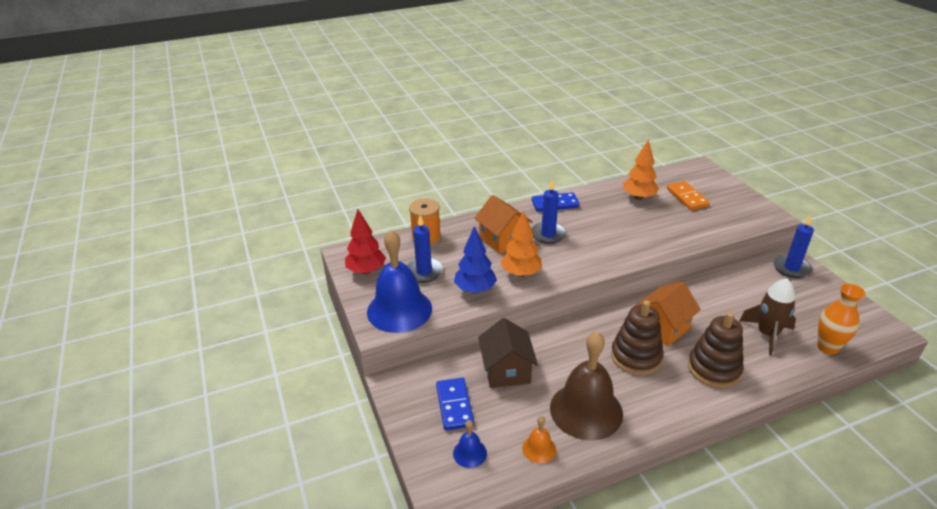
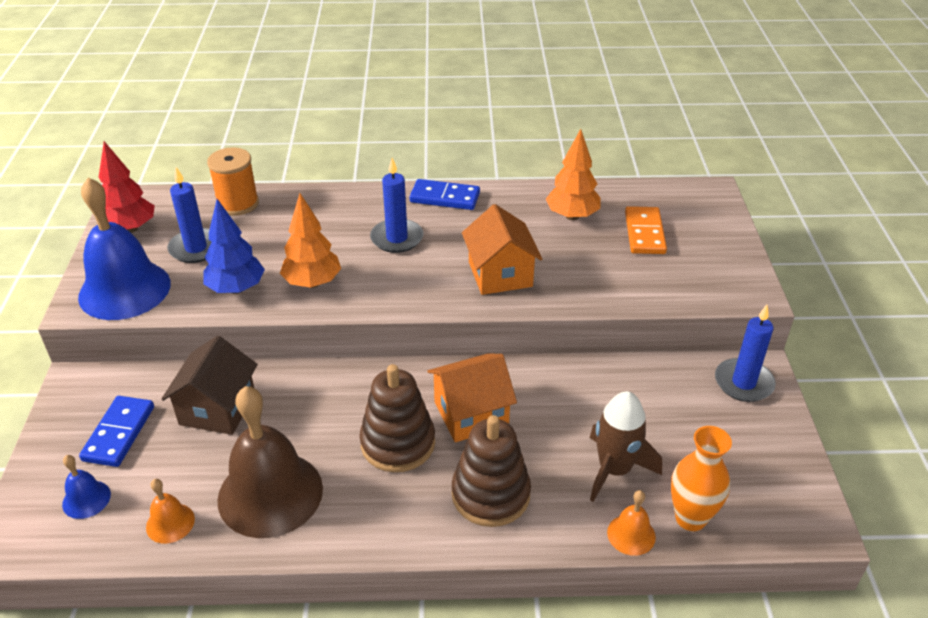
camera: 20 degrees right, 5 degrees up
(502, 239) = (331, 230): orange house -> orange house (500, 274)
(806, 366) = (631, 534): none -> orange bell

